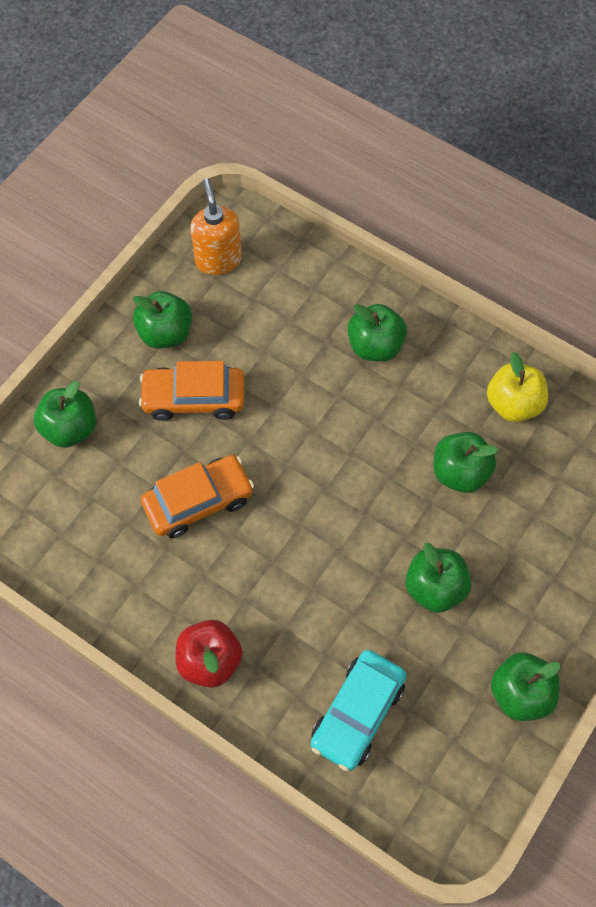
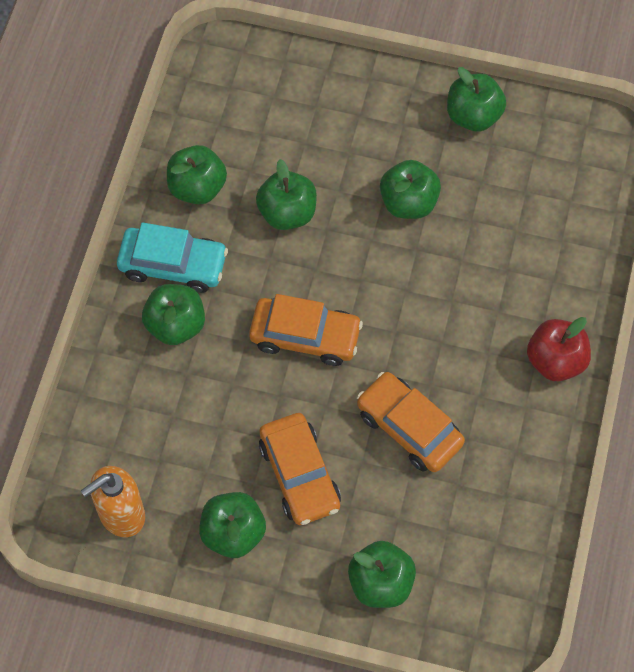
camera: 110 degrees left, 0 degrees up
(324, 446) = (305, 336): none -> orange car
(357, 713) = (546, 229): turquoise car -> turquoise car (173, 265)
(513, 404) = (197, 188): yellow apple -> green apple

